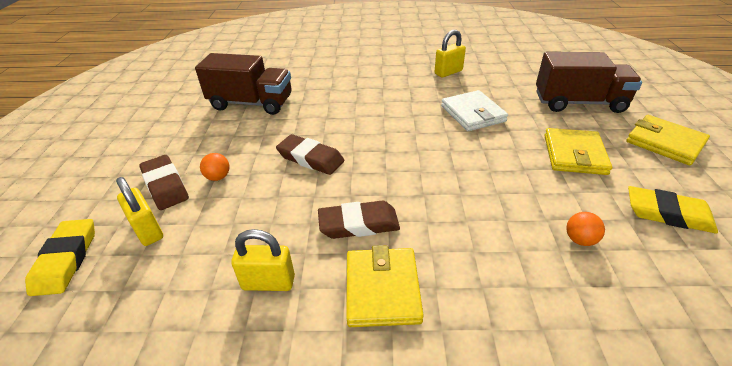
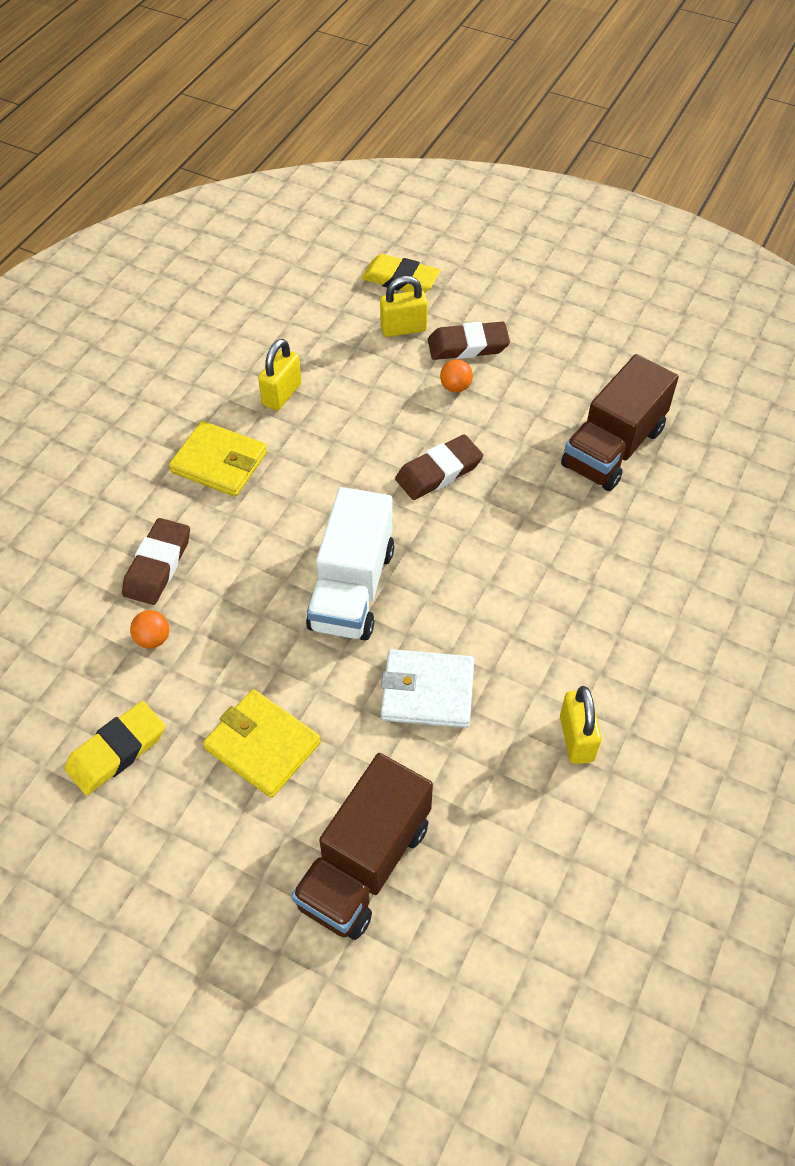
camera: 115 degrees right, 15 degrees up
(359, 224) = (303, 475): brown eraser -> brown eraser (158, 565)
(437, 161) = (352, 588): none -> white truck
(664, 142) = (205, 885): yellow wallet -> none

